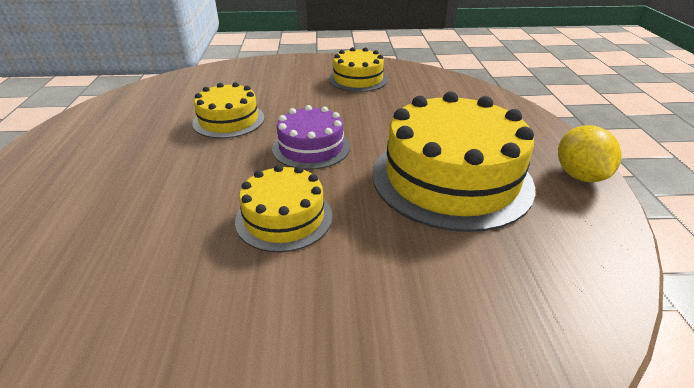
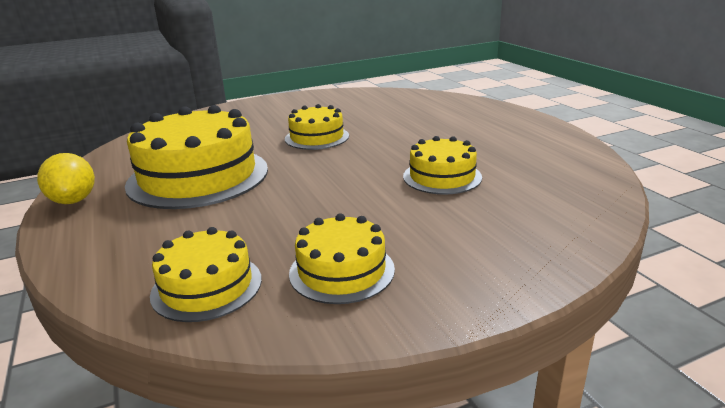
camera: 160 degrees right, 10 degrees down
(311, 147) = (333, 173): purple cake -> none
(433, 86) = (207, 286): none -> yellow cake

